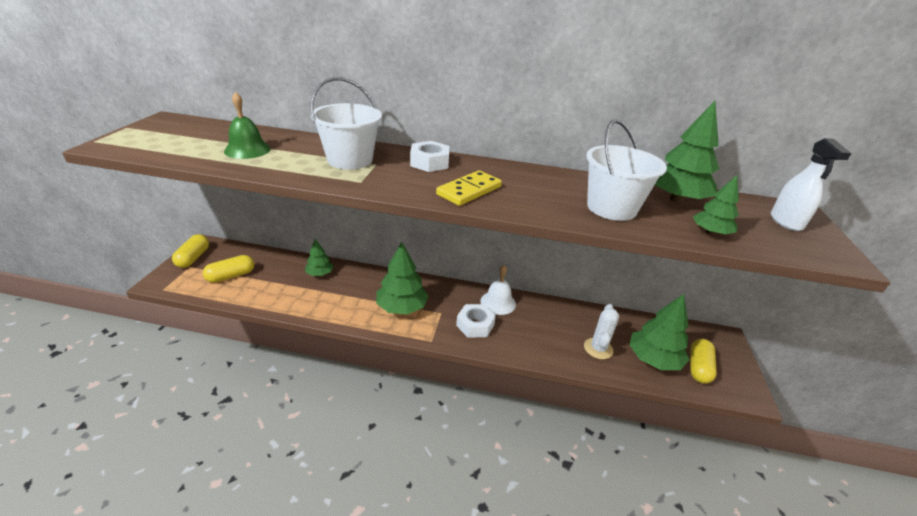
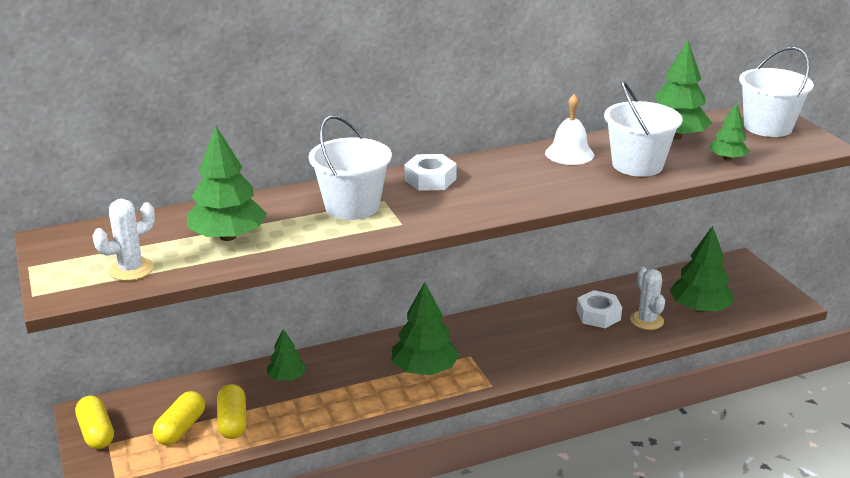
camera: 30 degrees left, 5 degrees down
(164, 147) = (131, 269): none -> white cactus
(247, 150) = (228, 237): green bell -> green tree
(469, 191) = (507, 194): yellow domino -> none
(475, 325) = (516, 351): white nut -> white nut (598, 315)
(498, 302) = (515, 320): white bell -> white bell (569, 153)
(698, 367) = (739, 298): yellow capsule -> yellow capsule (232, 422)
(786, 222) = (767, 127): white spray bottle -> white bucket

